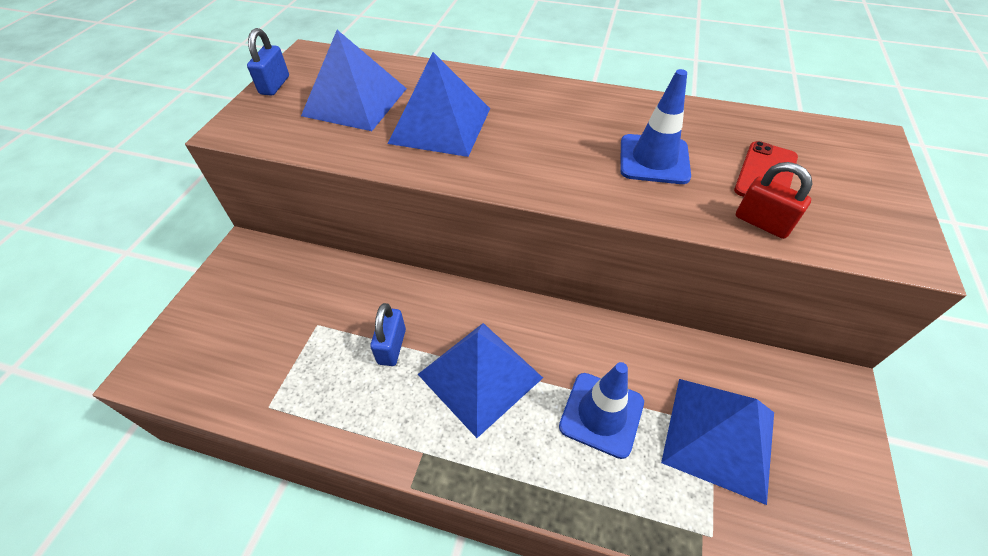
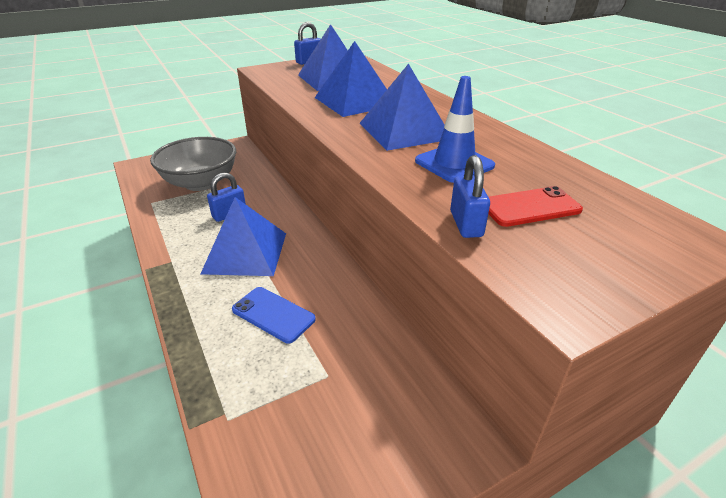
camera: 45 degrees right, 15 degrees down
(288, 332) = (201, 183): none -> grey bowl
(601, 414) = (273, 314): blue traffic cone -> blue phone
(719, 436) = (321, 383): blue pyramid -> blue pyramid (404, 131)
(762, 223) = (466, 224): red padlock -> blue padlock

